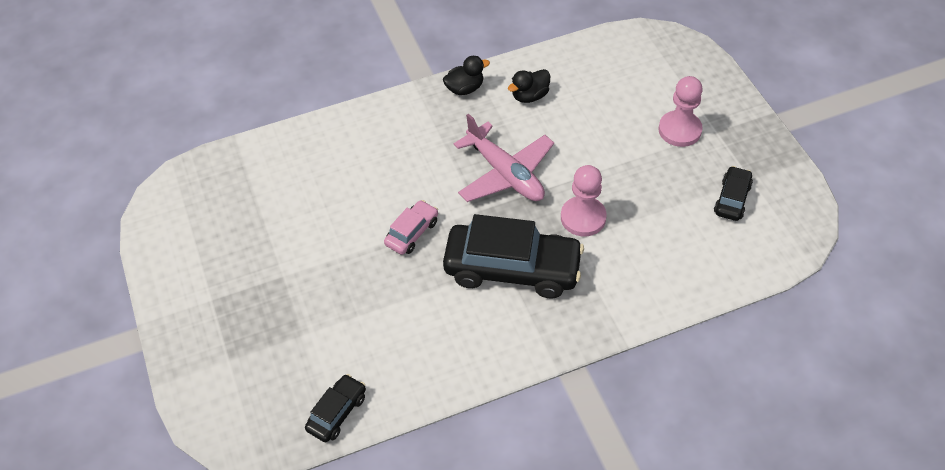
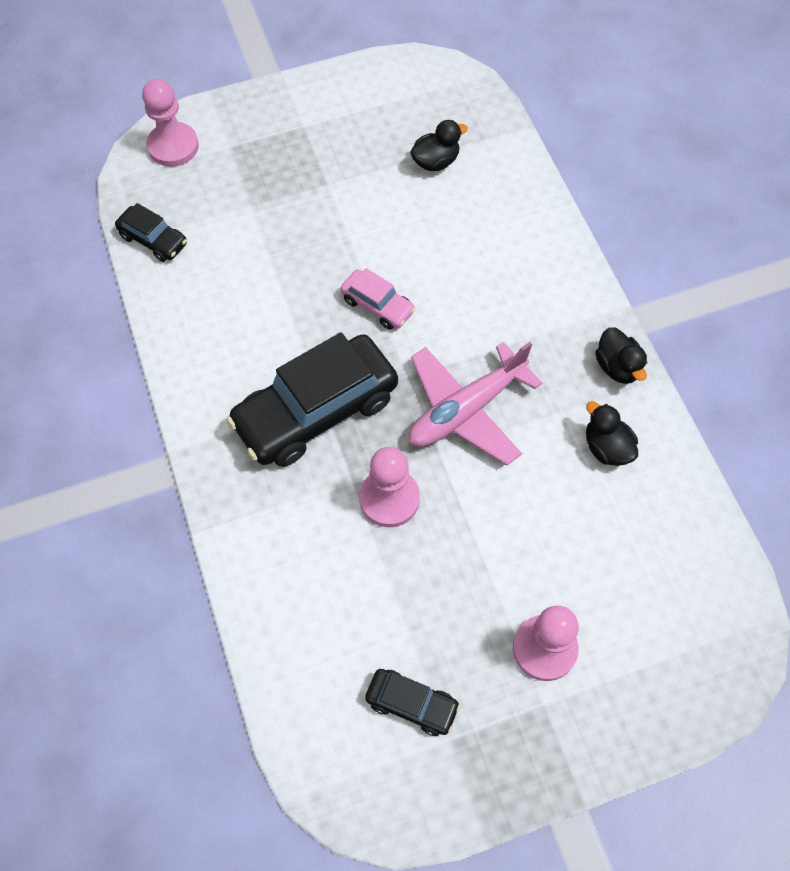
camera: 90 degrees right, 10 degrees up
(223, 409) = (173, 146): none -> pink pawn
(265, 198) = (435, 161): none -> black duck
(512, 269) = (316, 411): black car -> black car turned 45 degrees clockwise

